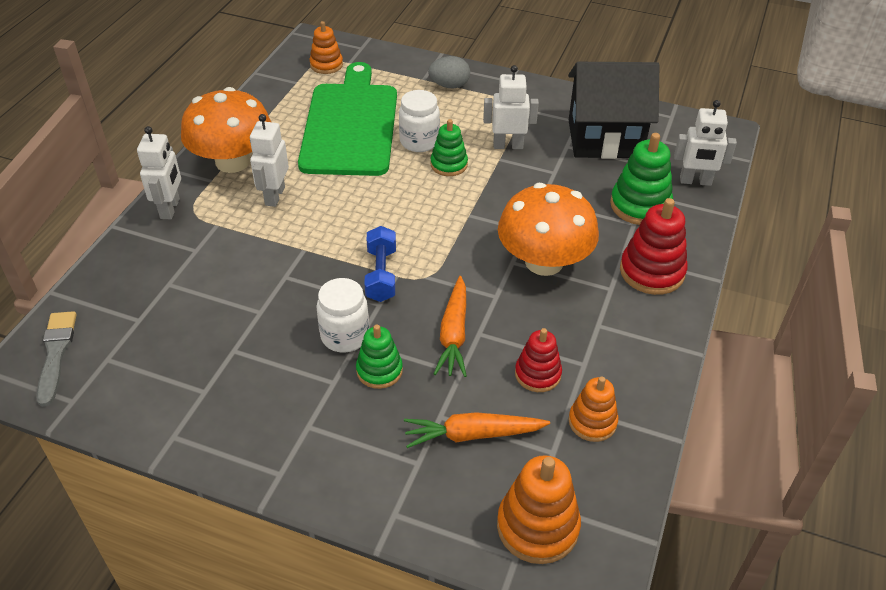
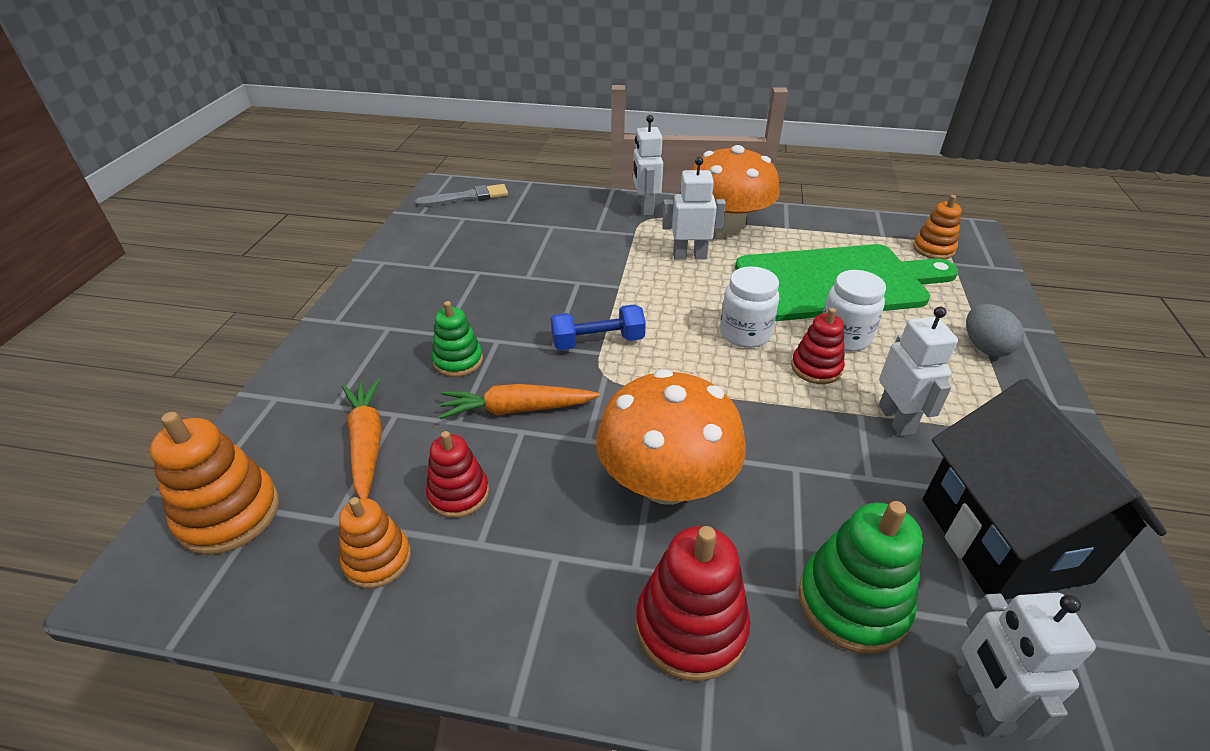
camera: 80 degrees right, 5 degrees down
(170, 209) = (645, 208): white robot -> white robot turned 90 degrees clockwise
(345, 336) = (503, 331): white jar -> white jar (745, 334)
(449, 164) = (816, 368): green stacking toy -> red stacking toy

